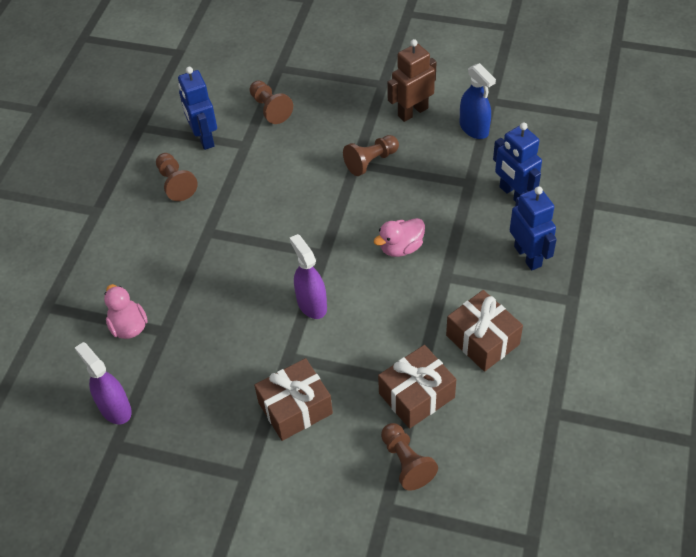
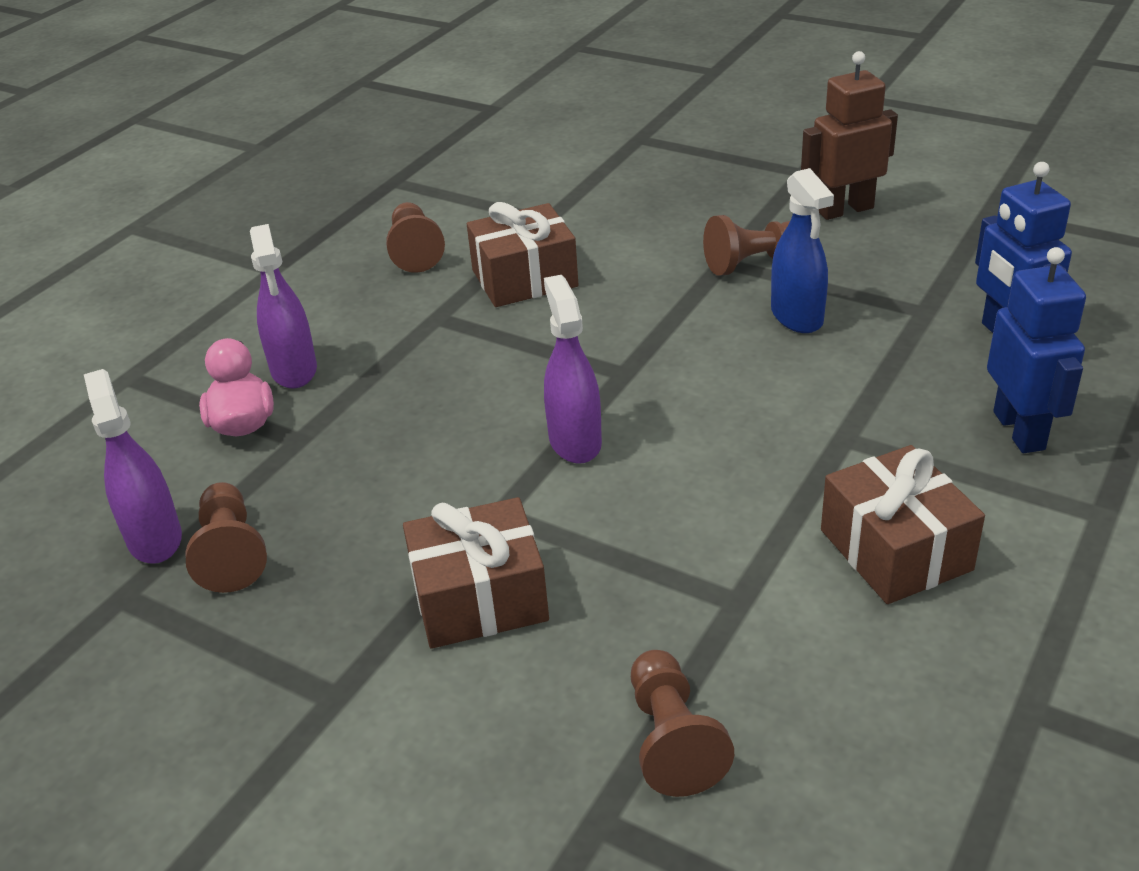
camera: 15 degrees right, 15 degrees down
(141, 284) = (294, 370): none -> purple spray bottle
(204, 138) = (485, 204): blue robot -> none
(270, 109) = (605, 182): brown pawn -> brown pawn (231, 553)
(401, 248) = (770, 384): pink duck -> none
(416, 395) = (731, 621): brown gift -> brown gift (524, 278)
(474, 128) = (951, 242): blue spray bottle -> blue spray bottle (797, 316)

